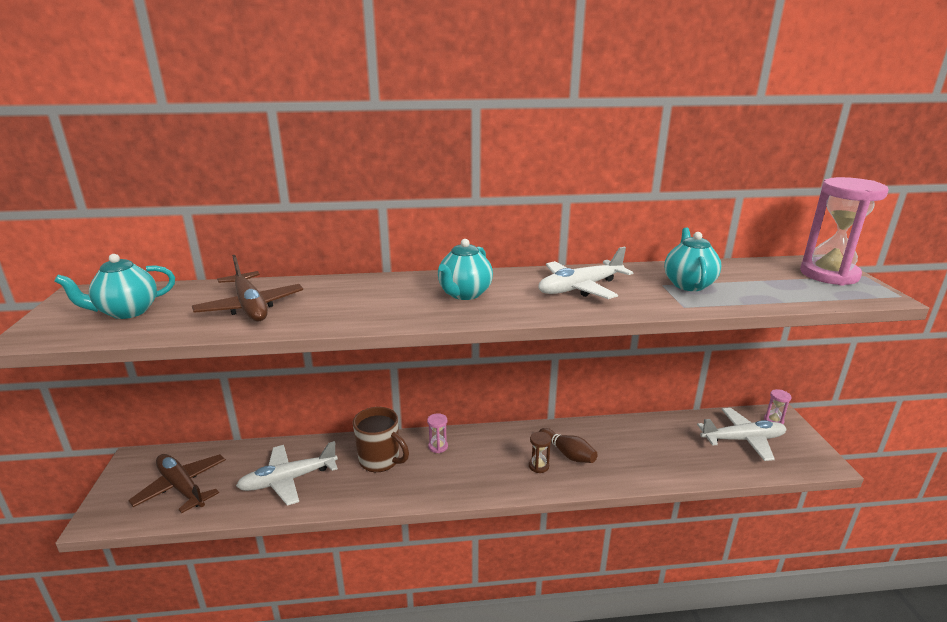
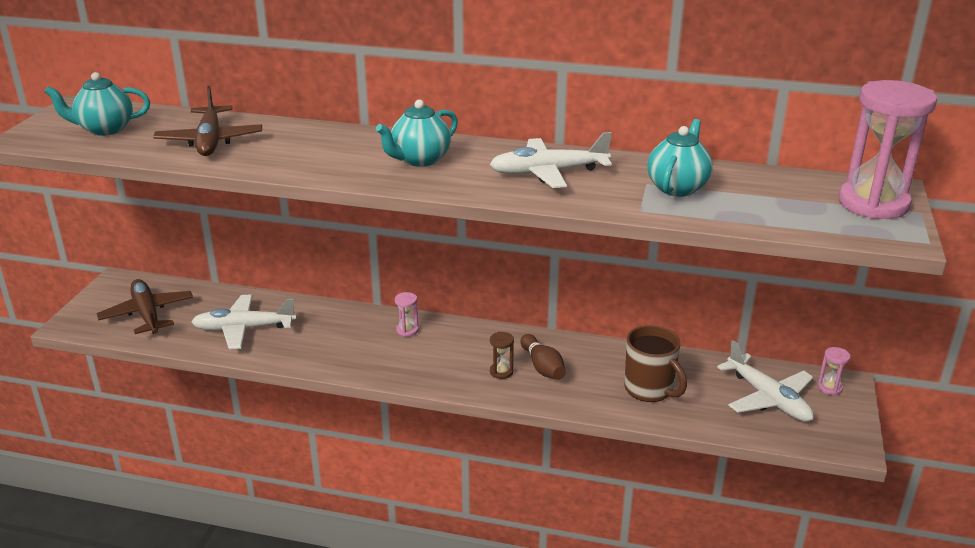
camera: 20 degrees right, 5 degrees up
(380, 460) = (341, 330): brown mug -> brown mug (649, 389)
(743, 439) = (768, 398): white plane -> white plane turned 45 degrees clockwise

